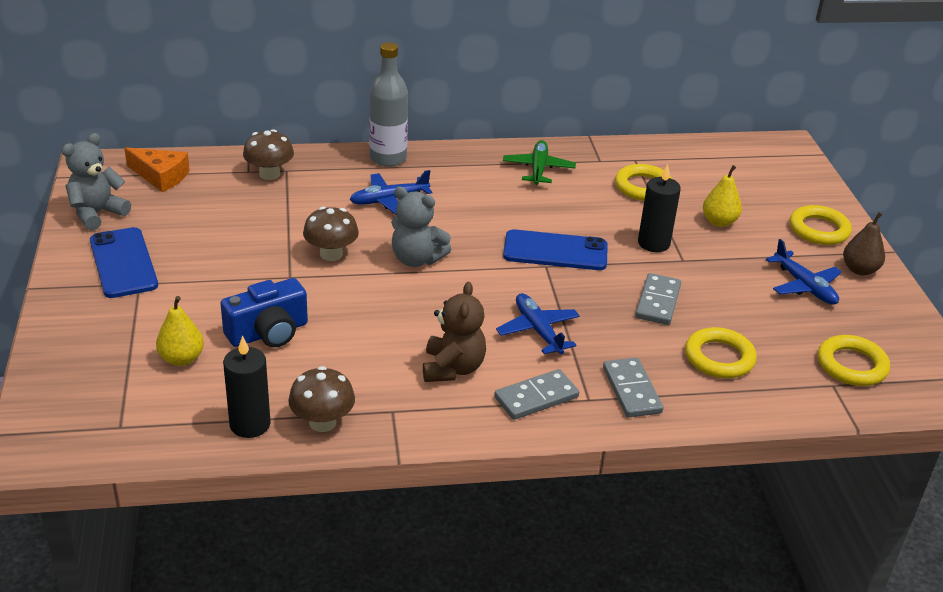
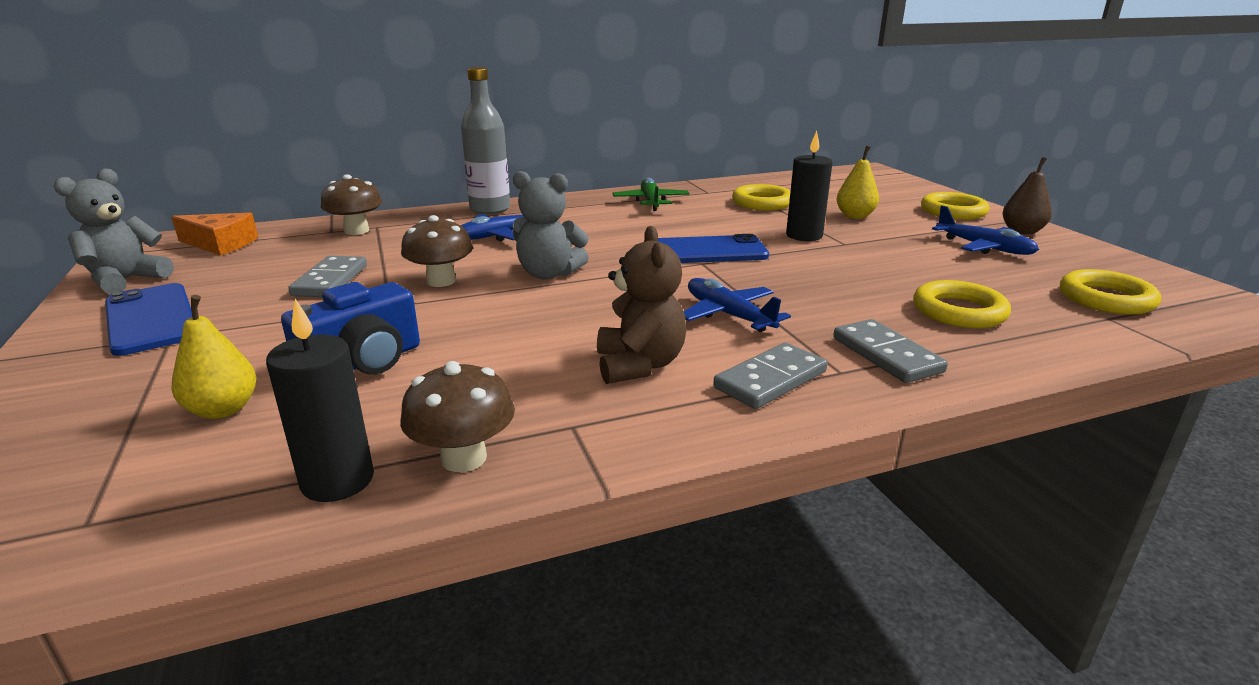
camera: 10 degrees left, 10 degrees down
(657, 302) = (846, 275): grey domino -> grey domino (330, 280)

